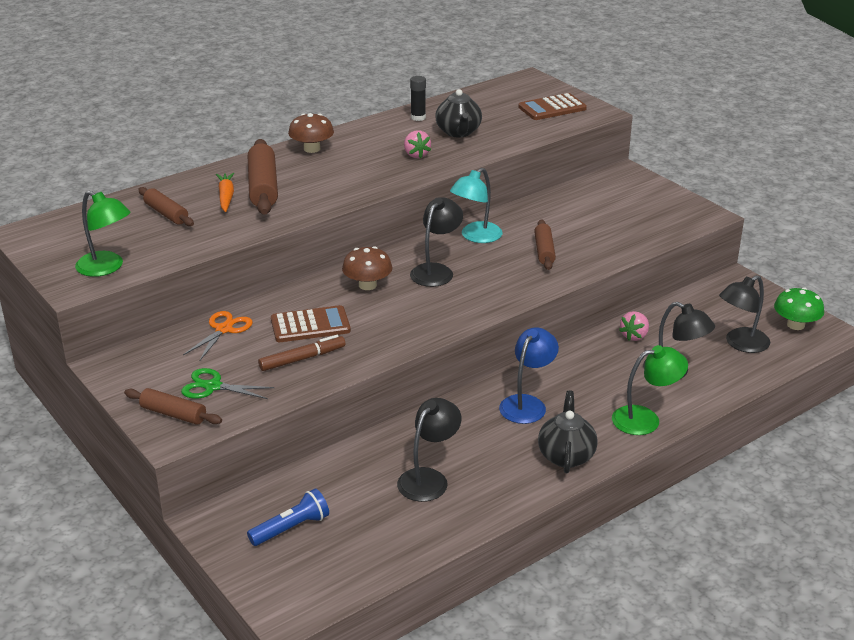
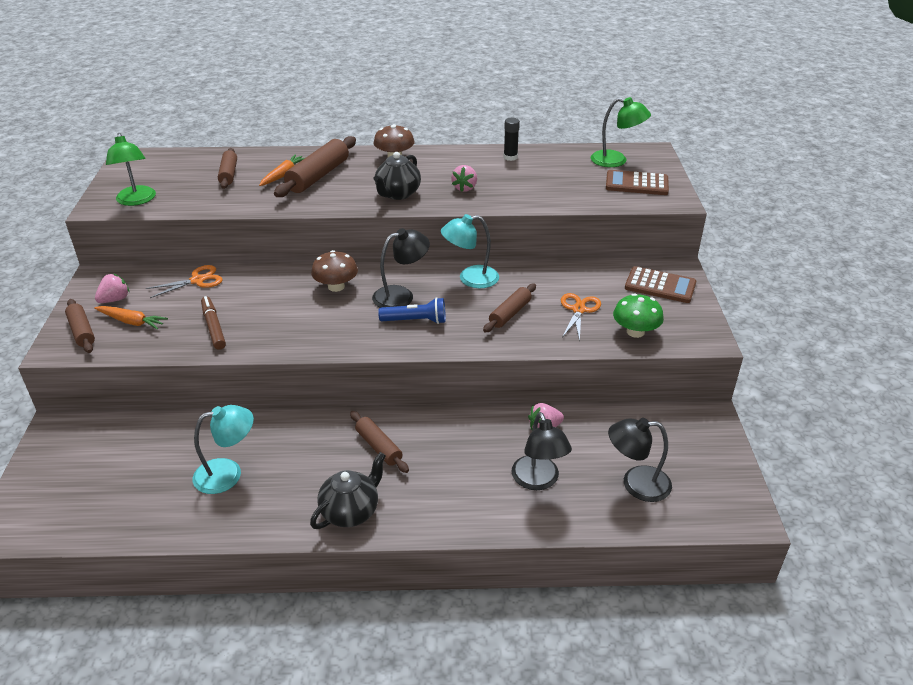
camera: 35 degrees right, 5 degrees up
(163, 376) = (115, 299): none -> pink strawberry
(213, 386) = (131, 322): green scissors -> orange carrot
(291, 528) = (93, 462): blue flashlight -> blue flashlight (415, 321)
(302, 359) = (213, 327): brown marker -> brown marker turned 120 degrees counterclockwise
(310, 325) = (254, 302): brown calculator -> brown calculator (660, 286)
(428, 478) = (228, 473): black lamp -> turquoise lamp
(458, 132) = (525, 180): black teapot -> black teapot (397, 194)
(527, 404) = (379, 447): blue lamp -> brown rolling pin
(592, 229) = (578, 310): none -> orange scissors
(645, 419) = (457, 513): green lamp -> green lamp (616, 160)
(795, 325) = (717, 491): green mushroom -> green mushroom (635, 332)

